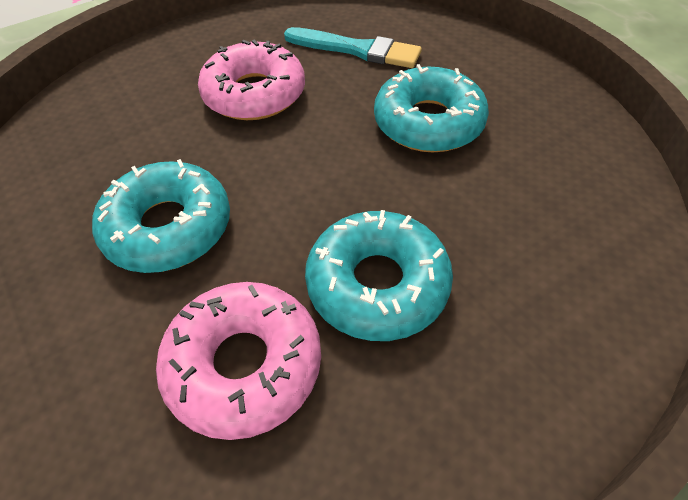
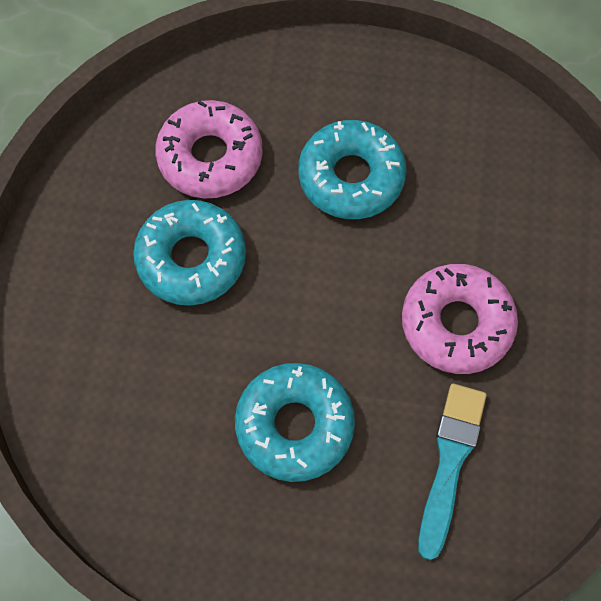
camera: 130 degrees right, 15 degrees up
(357, 50) = (450, 462): turquoise brush -> turquoise brush turned 135 degrees clockwise

